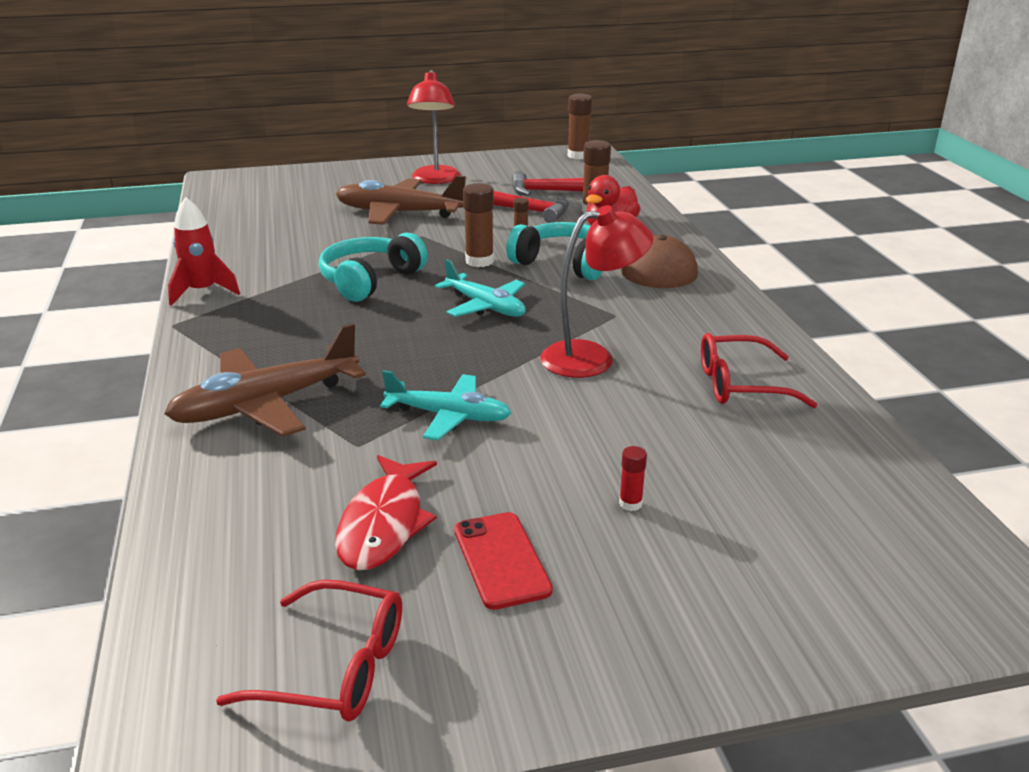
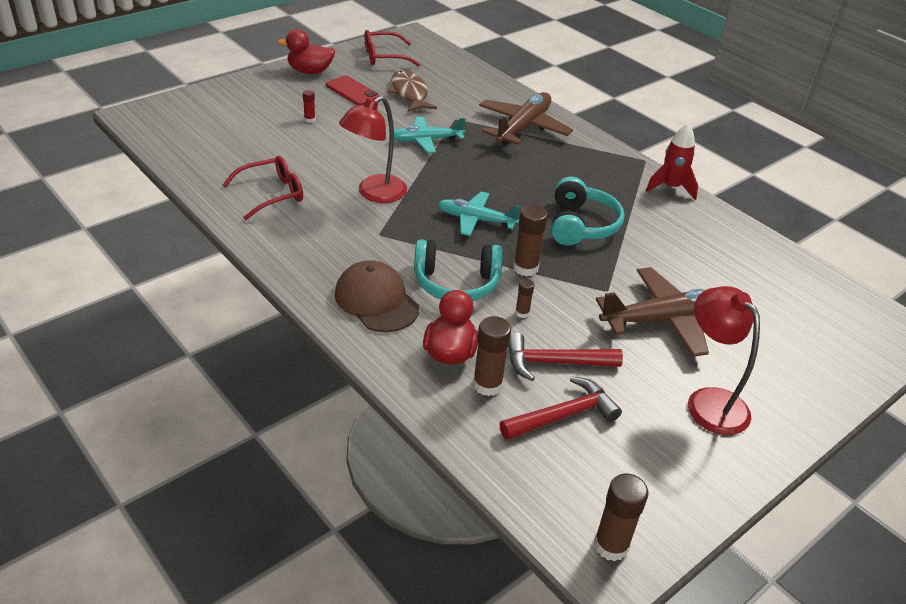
camera: 150 degrees right, 10 degrees up
(384, 524) = (409, 93): red fish -> brown fish
(565, 656) = (310, 71): none -> red duck

